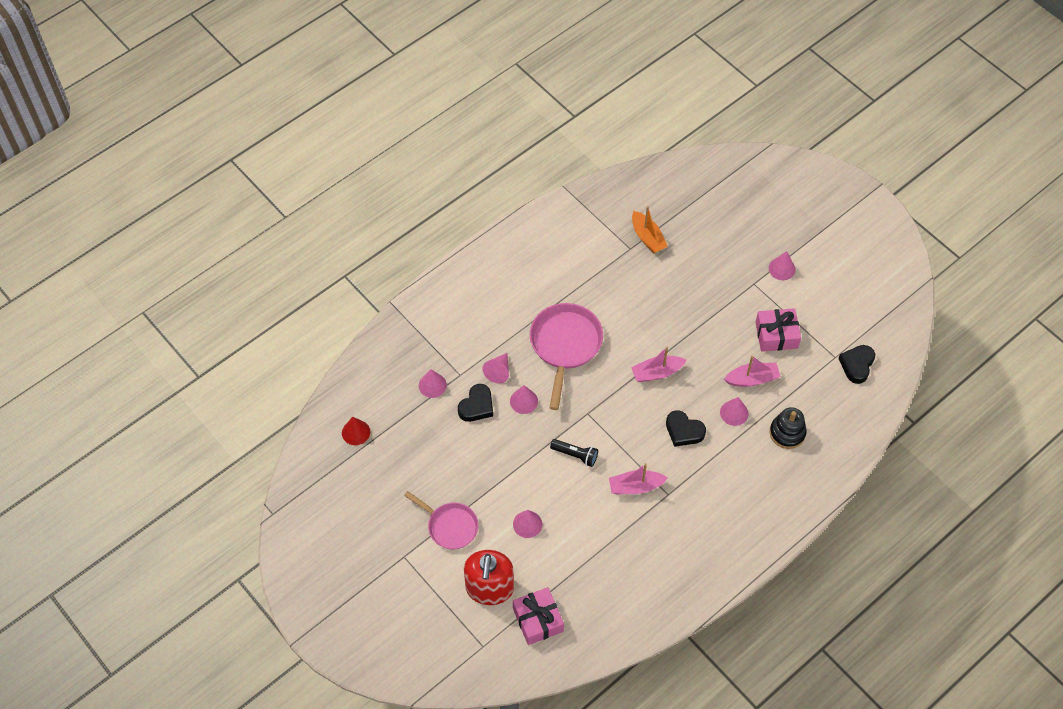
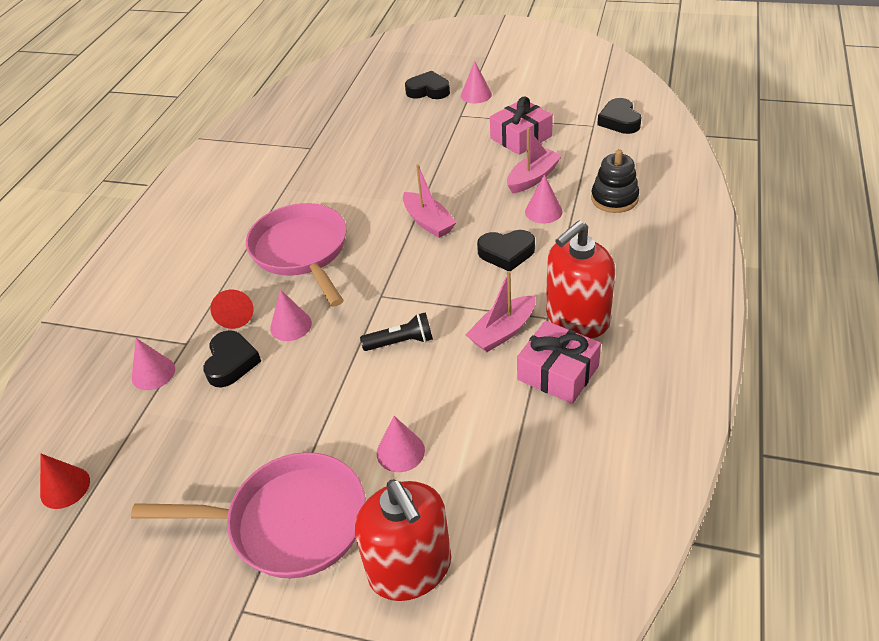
camera: 30 degrees left, 15 degrees down
(450, 526) = (289, 522): pink pan -> pink pan, size x1.57
(498, 371) = (236, 314): pink cone -> red cone
(538, 620) = (516, 564): pink gift -> pink gift (558, 373)
(647, 237) = (321, 133): orange boat -> none
(657, 373) = (428, 222): pink boat -> pink boat turned 75 degrees counterclockwise
(683, 506) = (577, 318): none -> red soap dispenser
(752, 240) = (428, 90): none -> black heart

